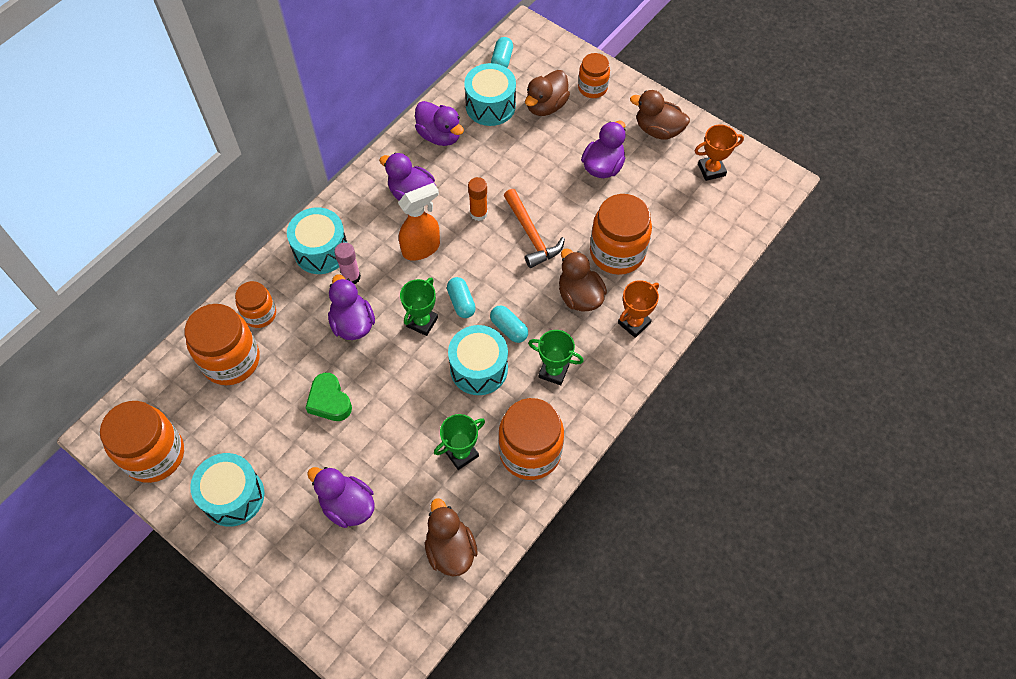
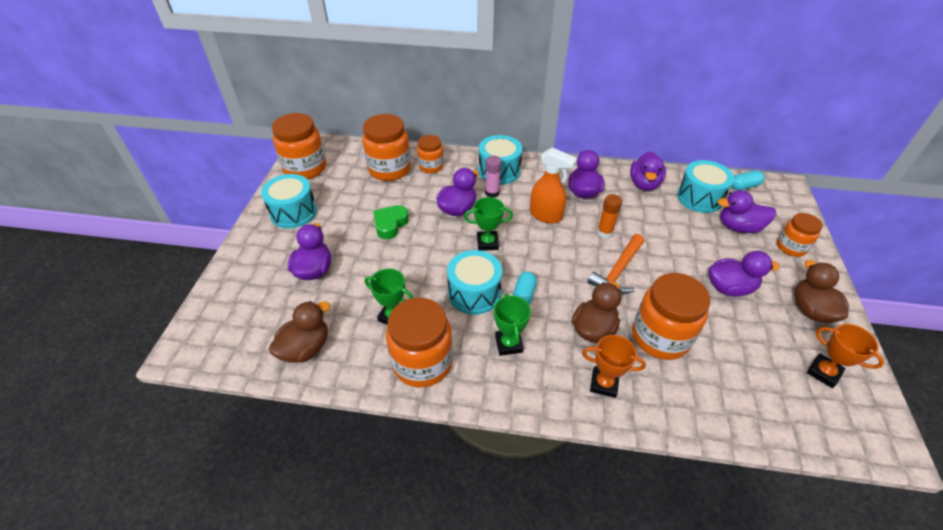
camera: 60 degrees right, 15 degrees down
(461, 302) = (522, 257): turquoise capsule -> none
(546, 106) = (738, 227): brown duck -> purple duck

